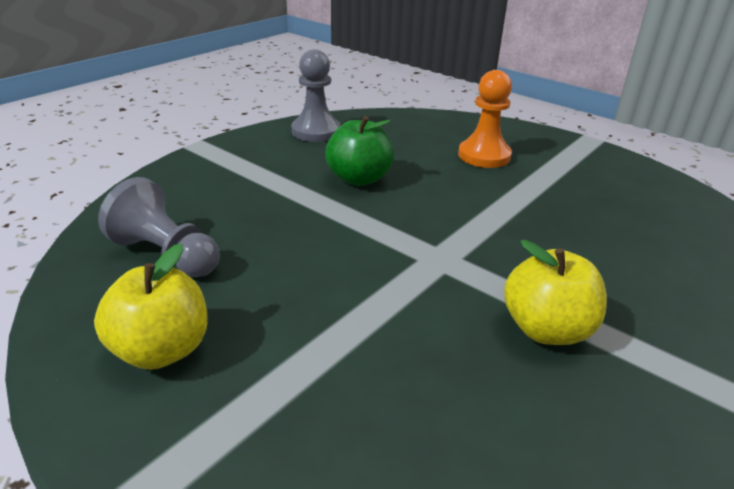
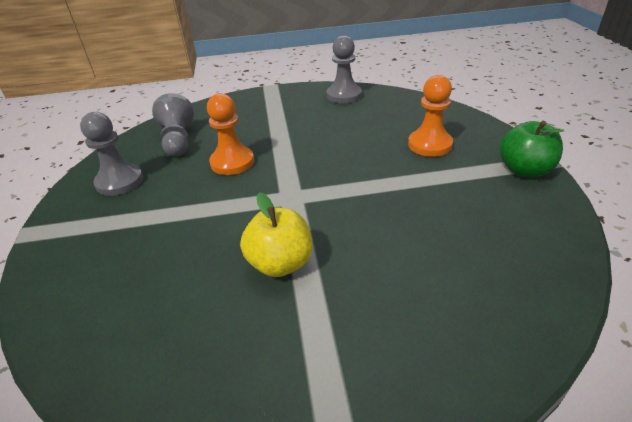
camera: 45 degrees right, 5 degrees up
(162, 350) = (120, 181): yellow apple -> grey pawn
(303, 251) = (232, 162): none -> orange pawn
(359, 179) = (322, 133): green apple -> green apple (524, 170)

